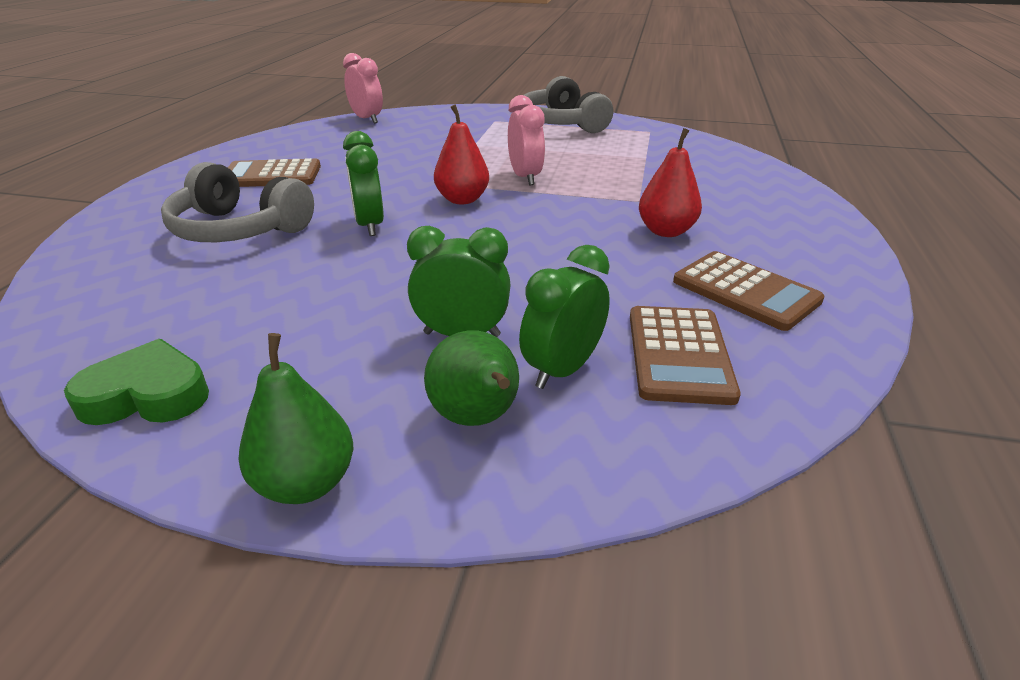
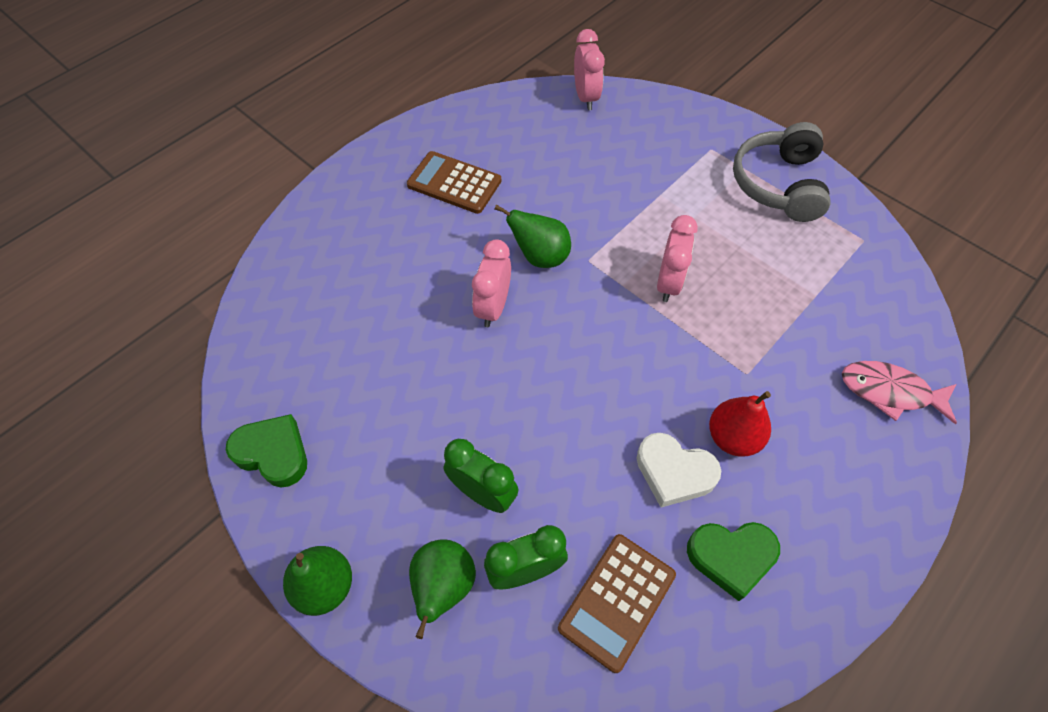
camera: 30 degrees right, 25 degrees up
(239, 229) = (396, 268): grey headphones -> none
(370, 225) = (493, 307): green clock -> pink clock
(394, 191) = (540, 257): none -> green pear
(462, 199) = (589, 299): red pear -> none
(640, 263) = (674, 472): none -> white heart
(745, 291) = (731, 557): brown calculator -> green heart
(751, 181) = (890, 392): none -> pink fish

